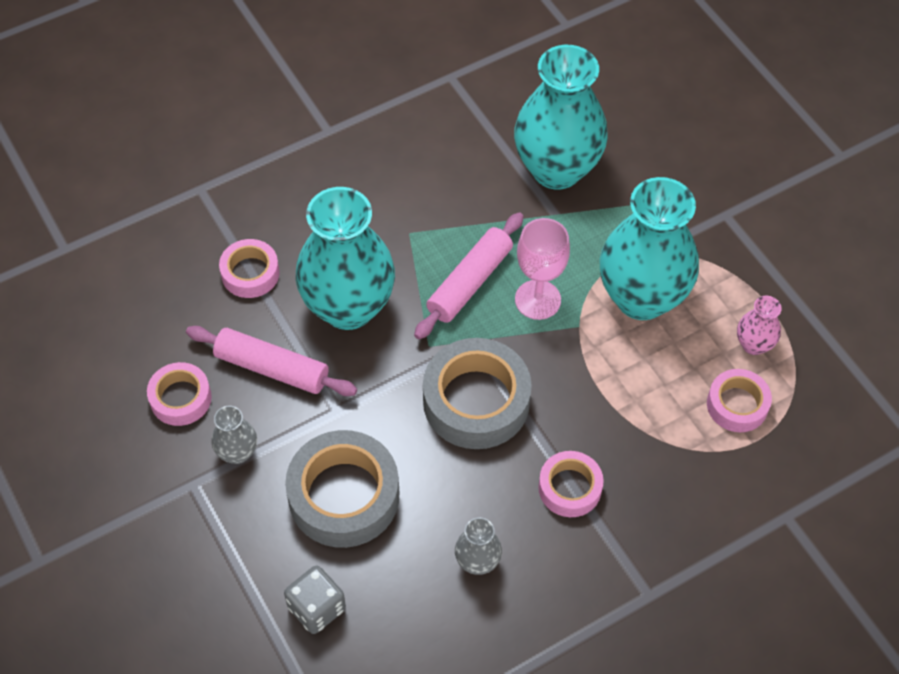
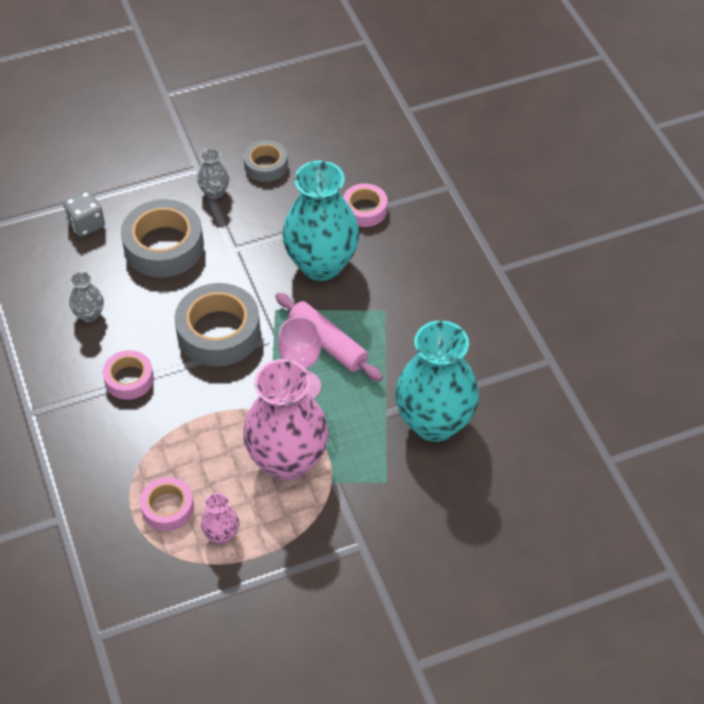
camera: 100 degrees right, 5 degrees down
(180, 398) = (266, 165): pink tape -> grey tape
(272, 368) = (278, 215): pink rolling pin -> none
(641, 297) = (287, 460): turquoise vase -> pink vase

